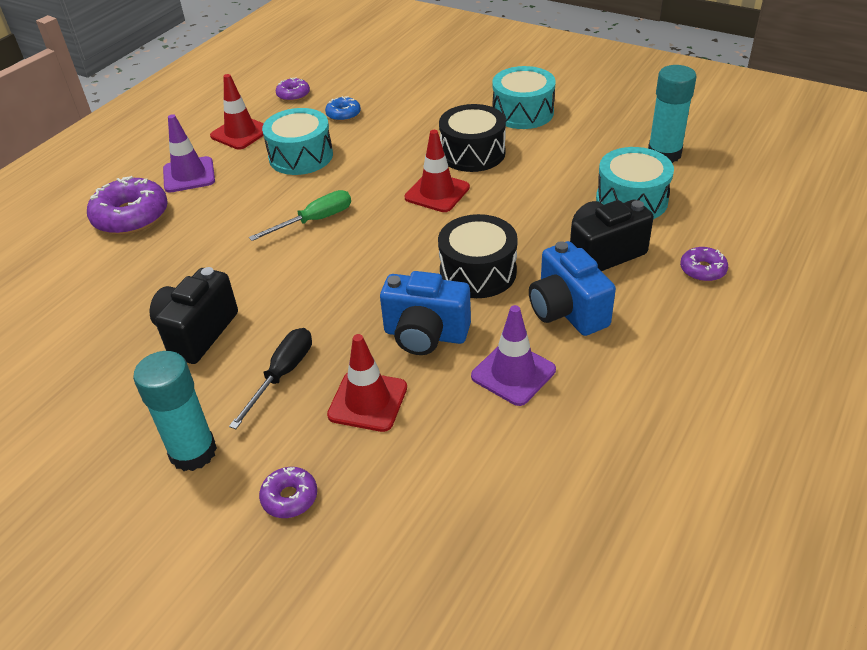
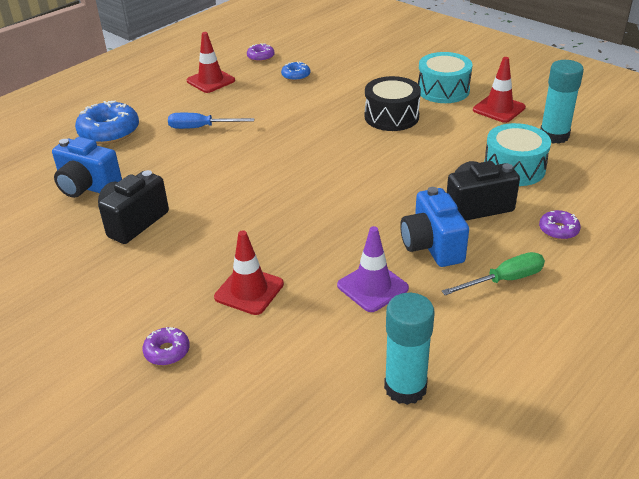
camera: 10 degrees right, 5 degrees down
(131, 216) = (109, 132): purple donut -> blue donut
(189, 175) = (162, 107): purple traffic cone -> none
(193, 452) = (104, 307): turquoise glue stick -> turquoise glue stick (405, 387)
(246, 196) = (201, 127): none -> blue screwdriver
(282, 375) = (189, 262): black screwdriver -> none
(301, 156) = (252, 103): turquoise drum -> none
(314, 221) = (248, 152): green screwdriver -> green screwdriver (504, 280)
(425, 335) = (310, 248): blue camera -> blue camera (88, 187)
(437, 192) = (353, 143): red traffic cone -> red traffic cone (499, 109)
(478, 272) = (367, 207): black drum -> none

